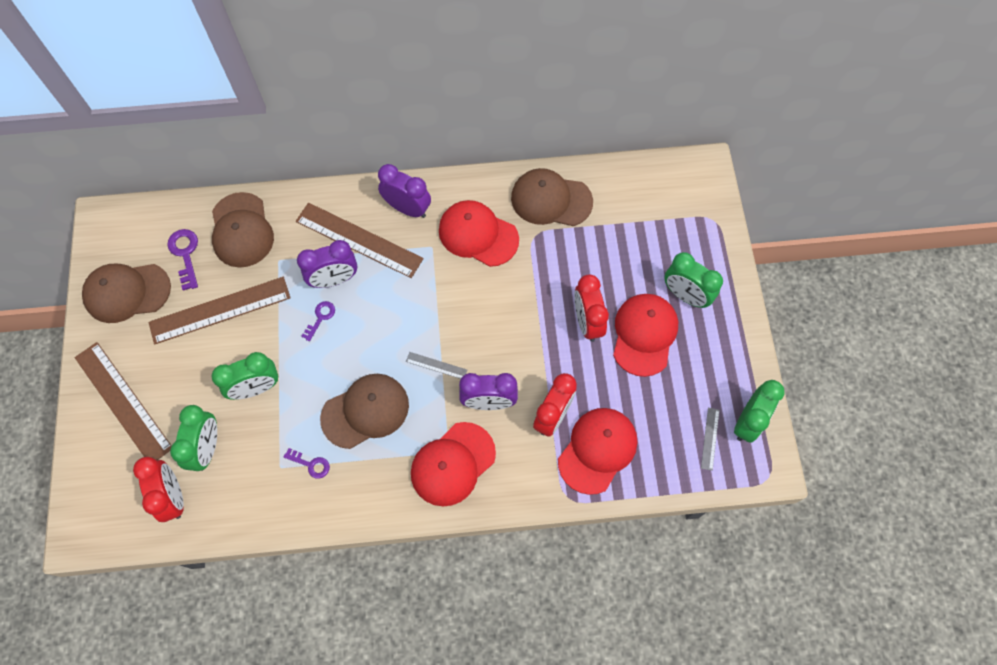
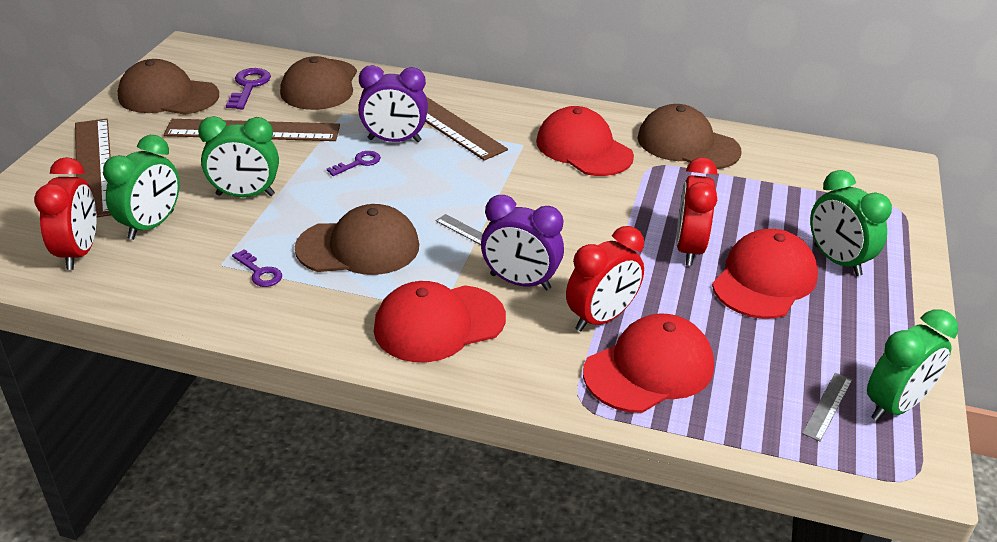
camera: 20 degrees right, 30 degrees down
(407, 208) = (512, 112): purple clock -> none

